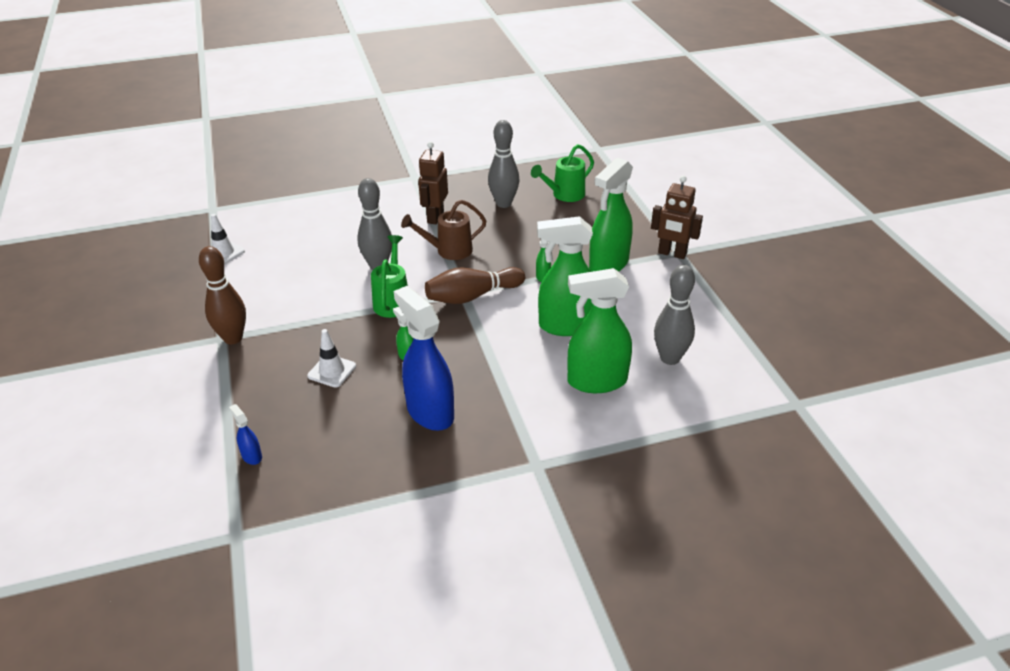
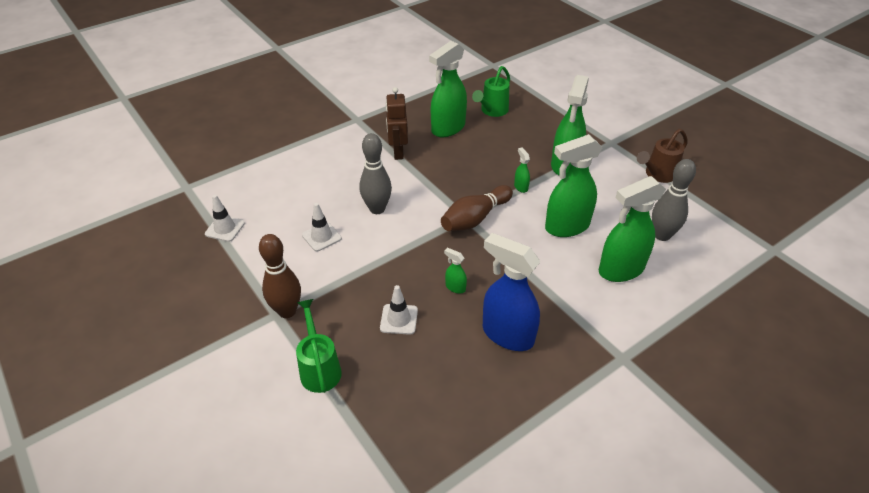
camera: 20 degrees left, 5 degrees up
(251, 456) = (378, 423): blue spray bottle -> none
(307, 280) = (321, 237): none -> white traffic cone
(392, 301) = (410, 239): green watering can -> green watering can (319, 368)
(449, 251) = (429, 181): brown watering can -> brown watering can (657, 174)
(503, 203) = (448, 128): grey bowling pin -> green spray bottle
(672, 254) = (606, 145): brown robot -> none

